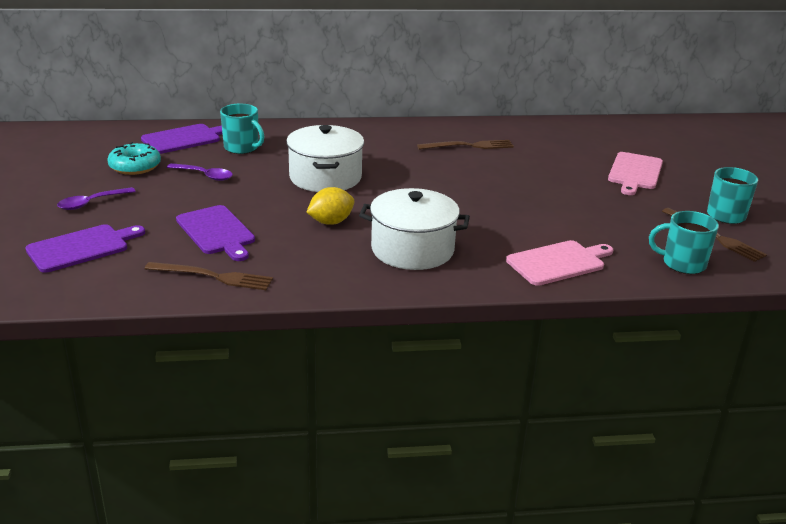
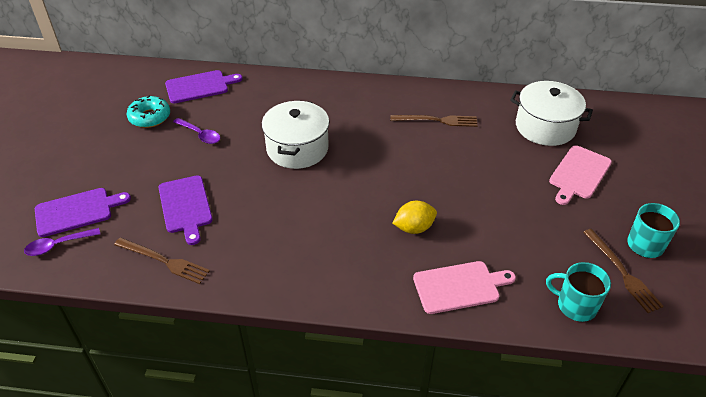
camera: 15 degrees right, 15 degrees up
(91, 203) = (102, 158): purple spoon -> purple spoon (58, 245)
(242, 148) = (242, 103): turquoise mug -> none
(331, 222) = (281, 206): yellow lemon -> yellow lemon (414, 228)
(412, 249) = (337, 251): white pot -> white pot (545, 127)

